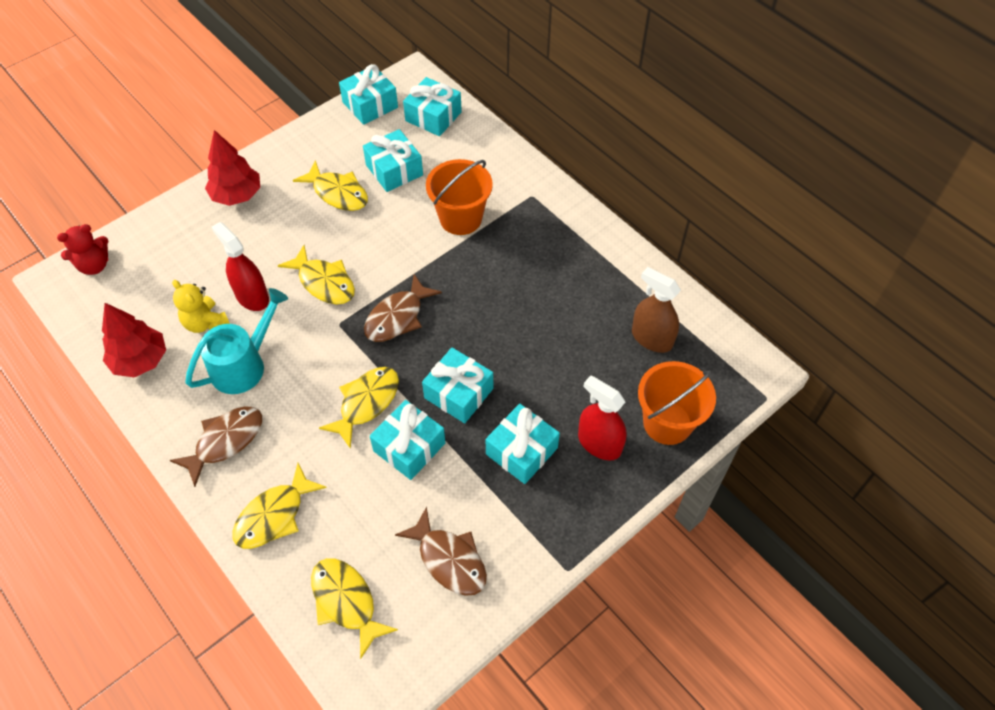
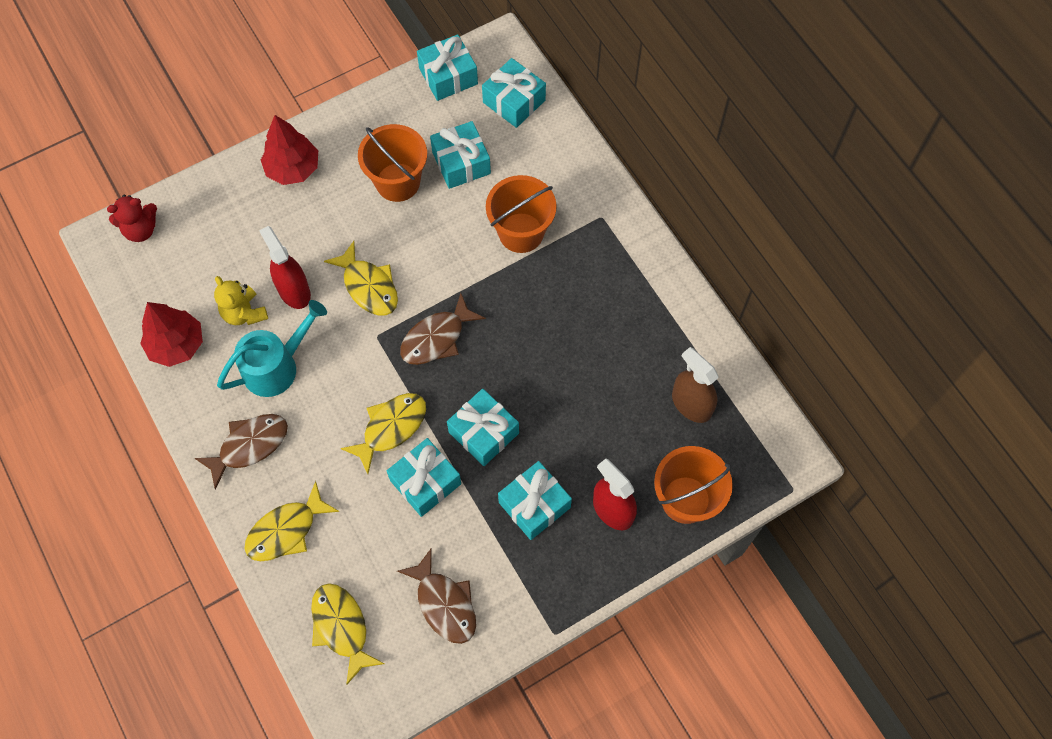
camera: 10 degrees right, 10 degrees up
(338, 193) = (397, 182): yellow fish -> orange bucket

